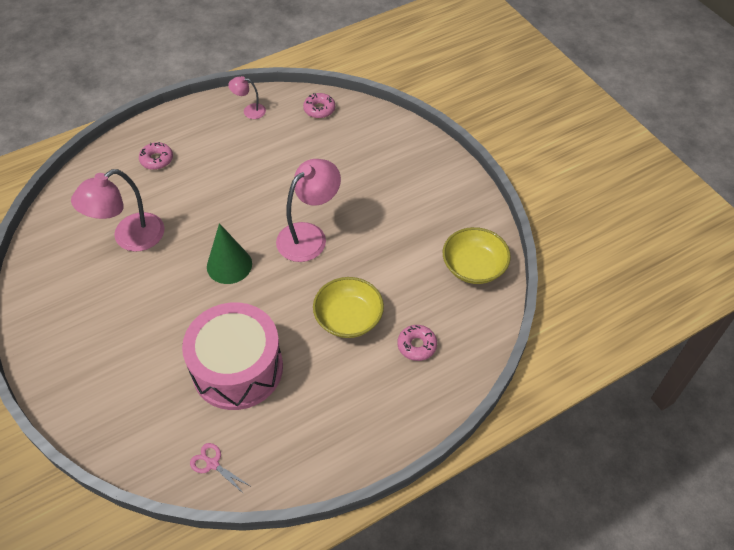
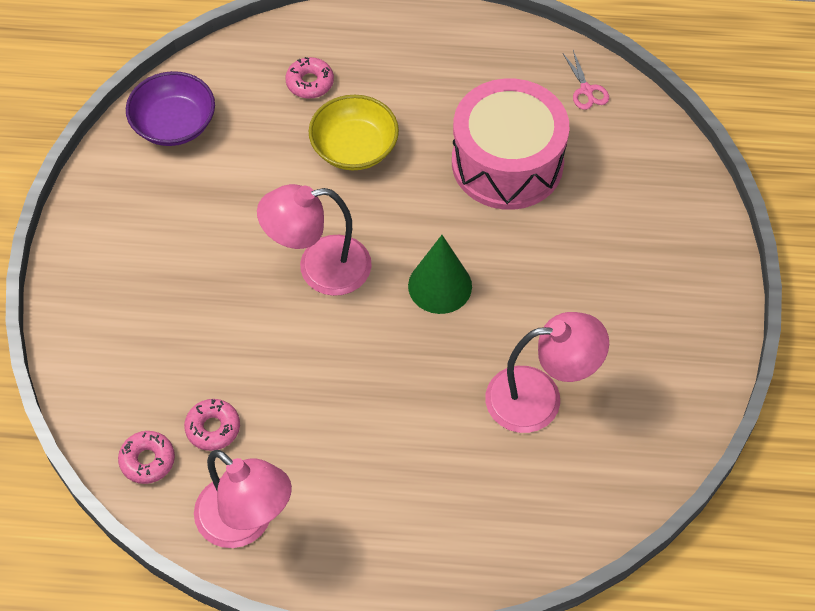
camera: 145 degrees left, 5 degrees up
(157, 159) = (435, 512): pink donut -> pink donut (213, 428)
(249, 111) = (246, 523): pink lamp -> pink lamp, size x1.98
(474, 267) = (174, 124): yellow bowl -> purple bowl

